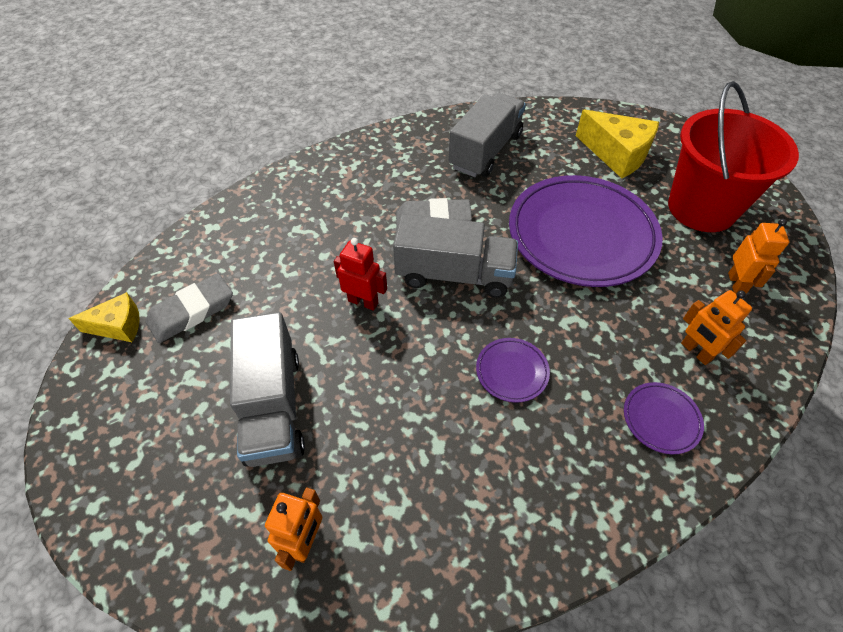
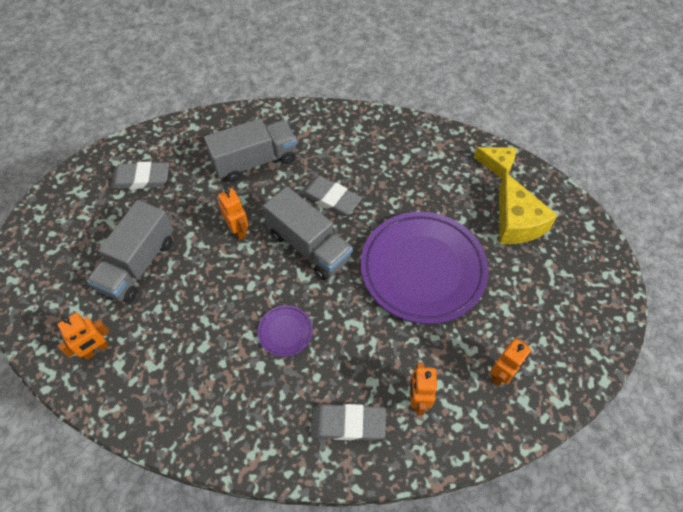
camera: 35 degrees right, 5 degrees up
(118, 326) = (99, 165): yellow cheese -> yellow cheese (497, 165)
(363, 301) = (238, 230): red robot -> orange robot
(485, 151) = (416, 165): grey truck -> grey truck (255, 161)
(661, 419) = (348, 424): purple plate -> grey eraser
(701, 208) = (538, 303): red bucket -> none

